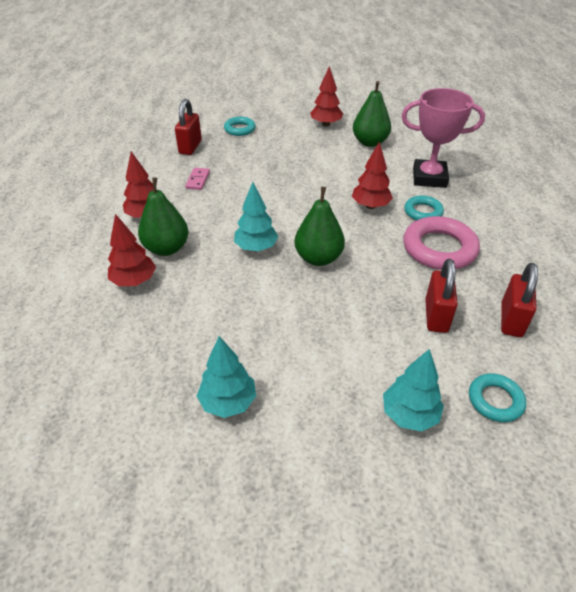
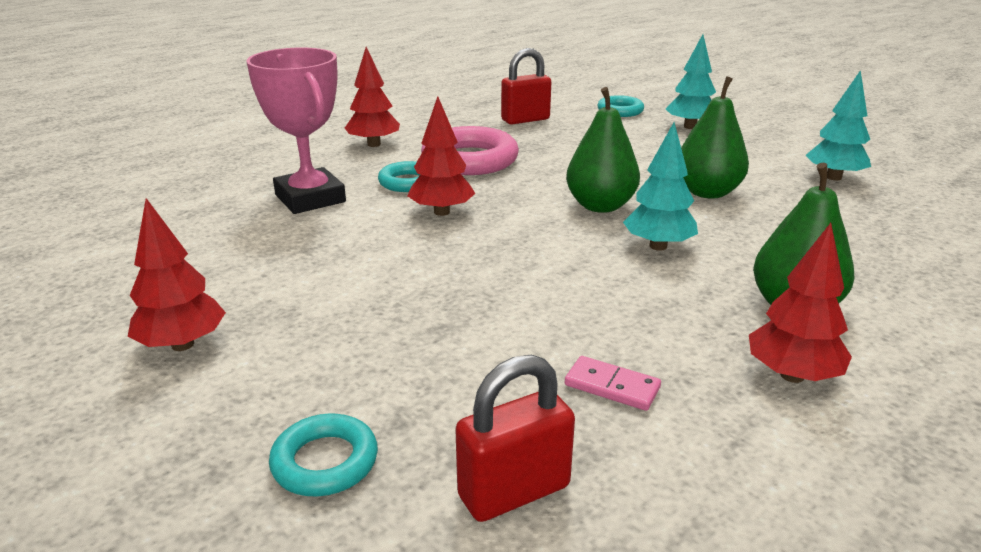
camera: 130 degrees left, 15 degrees down
(134, 281) = (880, 293): red tree -> red tree (374, 144)
(198, 180) = (612, 386): pink domino -> pink domino turned 60 degrees clockwise
(370, 142) = (232, 270): green pear -> green pear (707, 192)
(436, 316) = (574, 140): red padlock -> none

